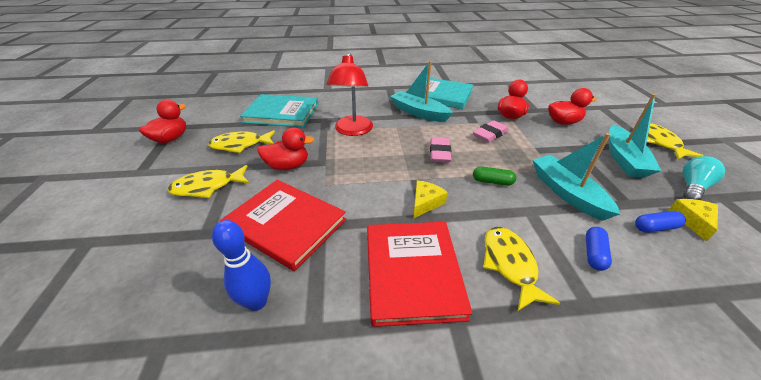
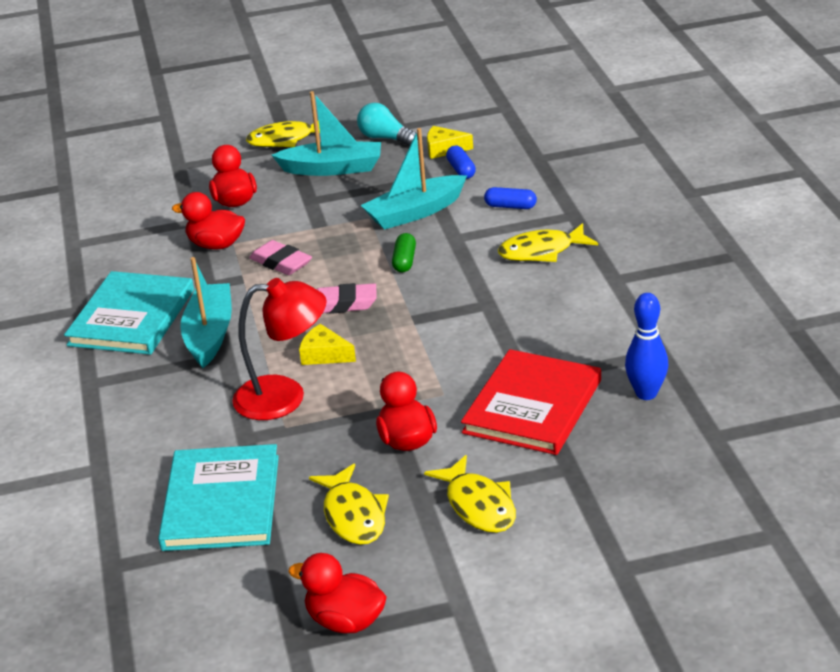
camera: 95 degrees left, 5 degrees down
(412, 272) = (572, 306): red book -> none
(419, 112) = (209, 334): turquoise boat -> turquoise boat turned 150 degrees clockwise
(425, 203) = (460, 307): yellow cheese -> yellow cheese (324, 354)

